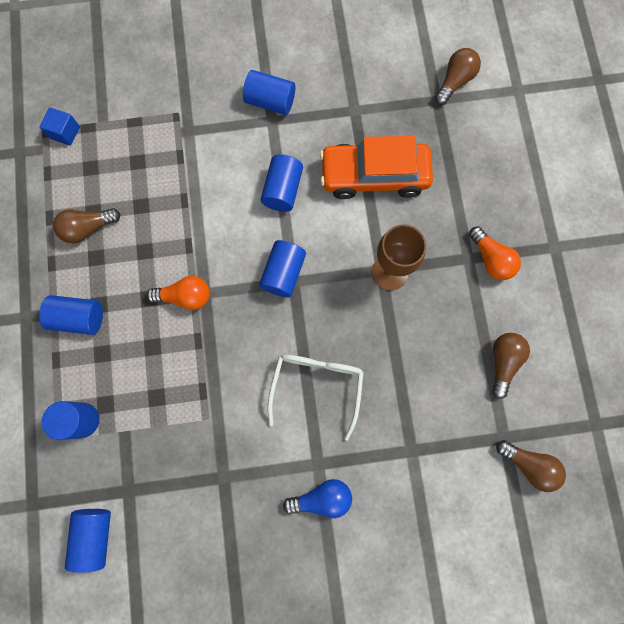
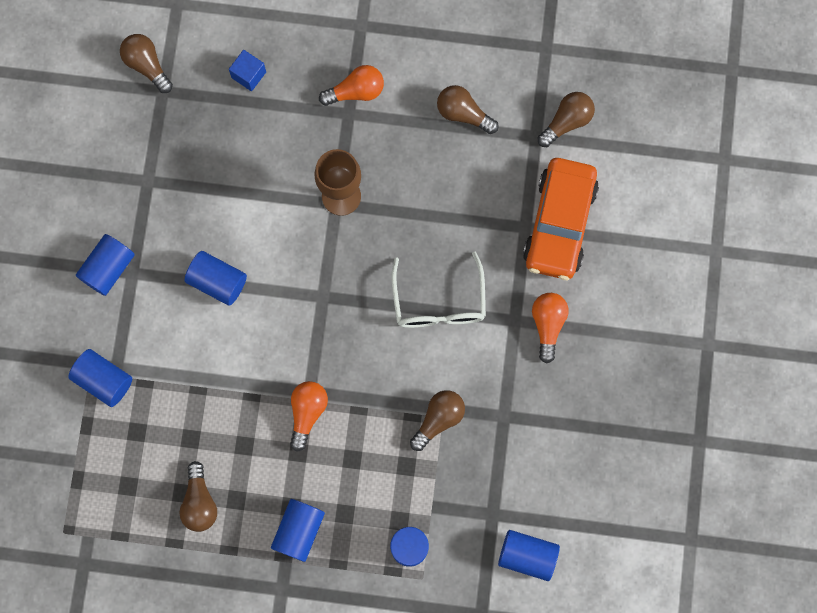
camera: 75 degrees left, 0 degrees up
(65, 132) = (75, 506): blue cube -> blue cube (249, 75)
(206, 416) = (438, 419): none -> brown light bulb
(283, 273) = (311, 304): blue cylinder -> blue cylinder (104, 380)
(316, 387) = (439, 301): white glasses -> white glasses turned 120 degrees counterclockwise
(321, 498) = (547, 325): blue light bulb -> orange light bulb
(374, 176) = (230, 181): orange car -> orange car (559, 223)

